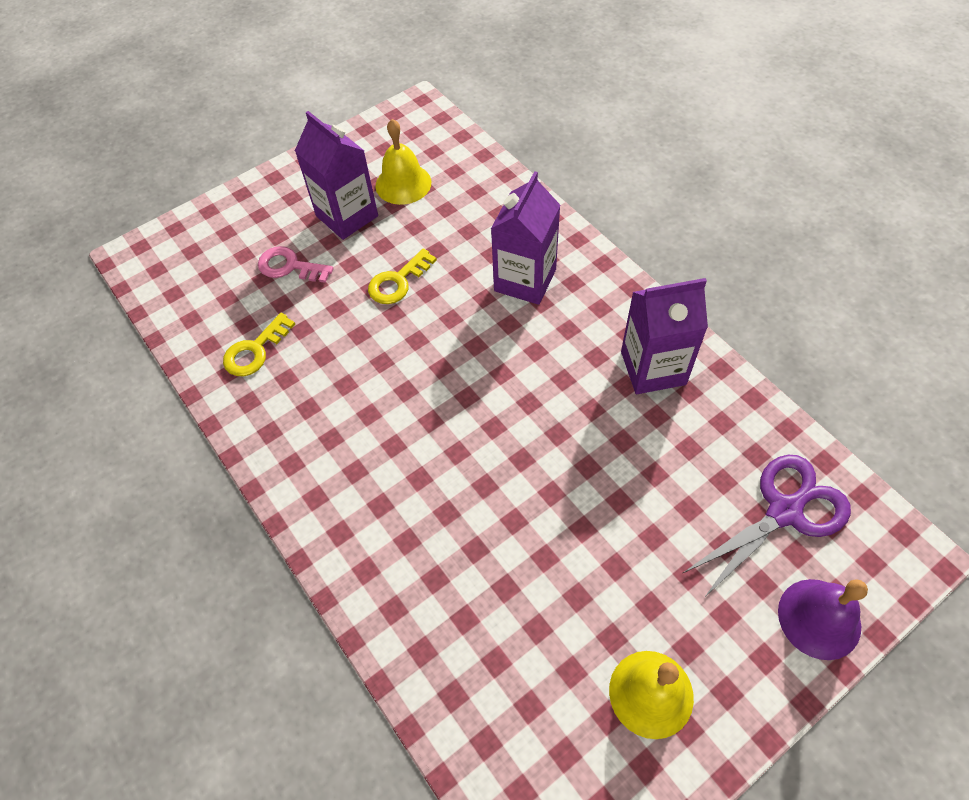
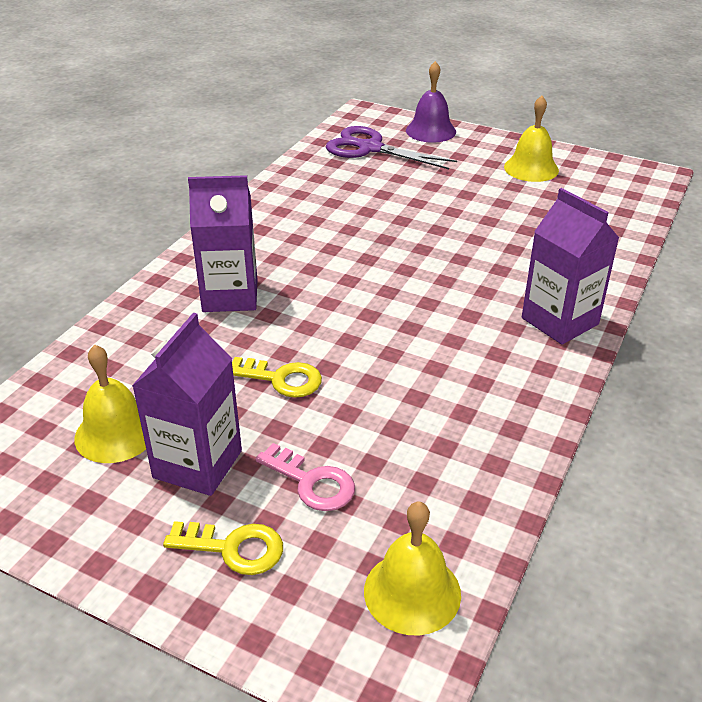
camera: 120 degrees left, 20 degrees down
(178, 284) = (412, 592): none -> yellow bell
(255, 350) = (451, 454): yellow key -> yellow key (234, 548)
(289, 266) = (312, 482): pink key -> pink key turned 45 degrees counterclockwise
(653, 368) = (289, 211): purple carton -> purple carton (559, 321)

